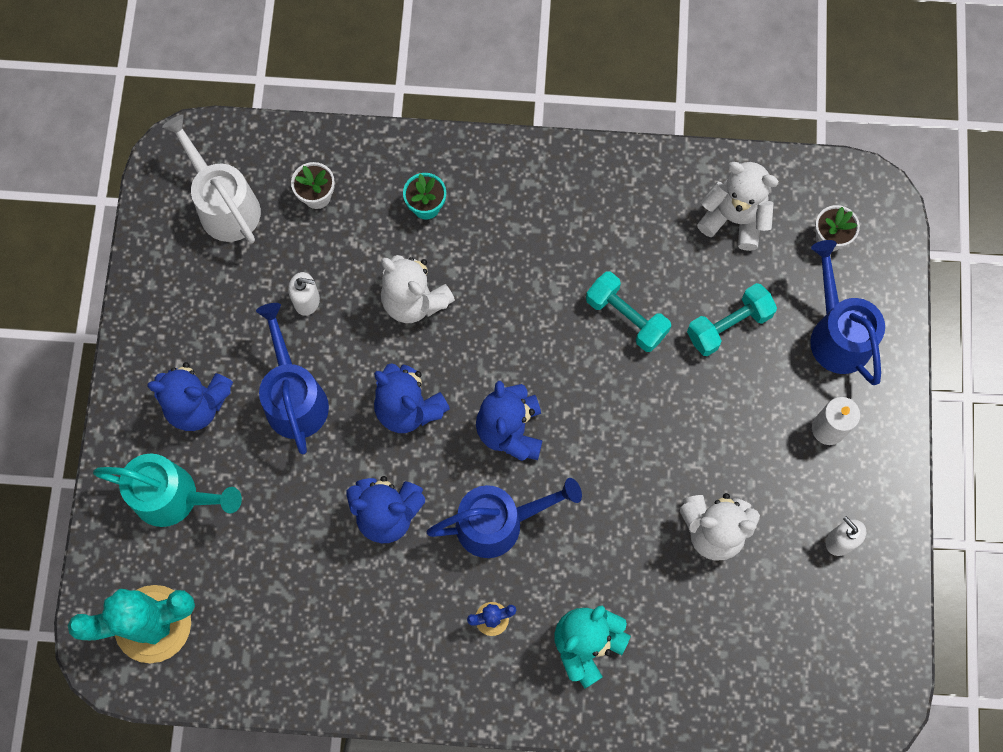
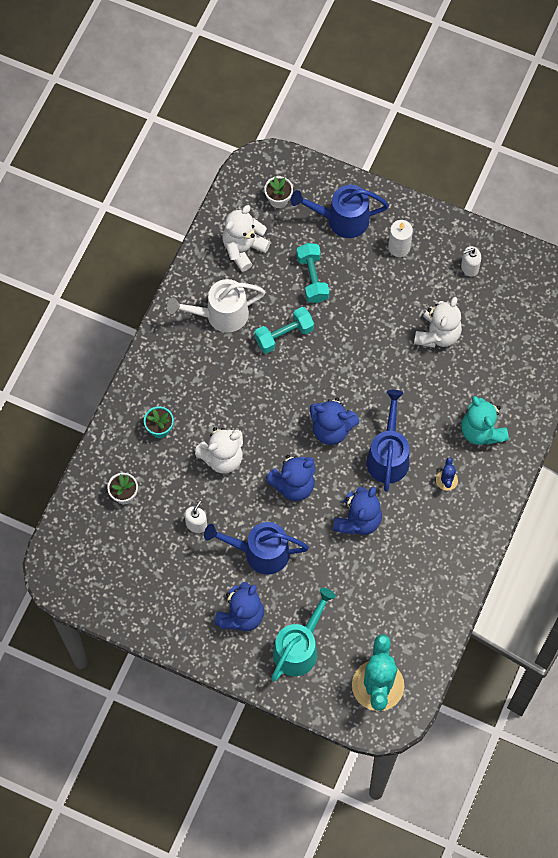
camera: 70 degrees left, 5 degrees down
(224, 204) = (106, 556): white watering can -> white watering can (220, 315)

